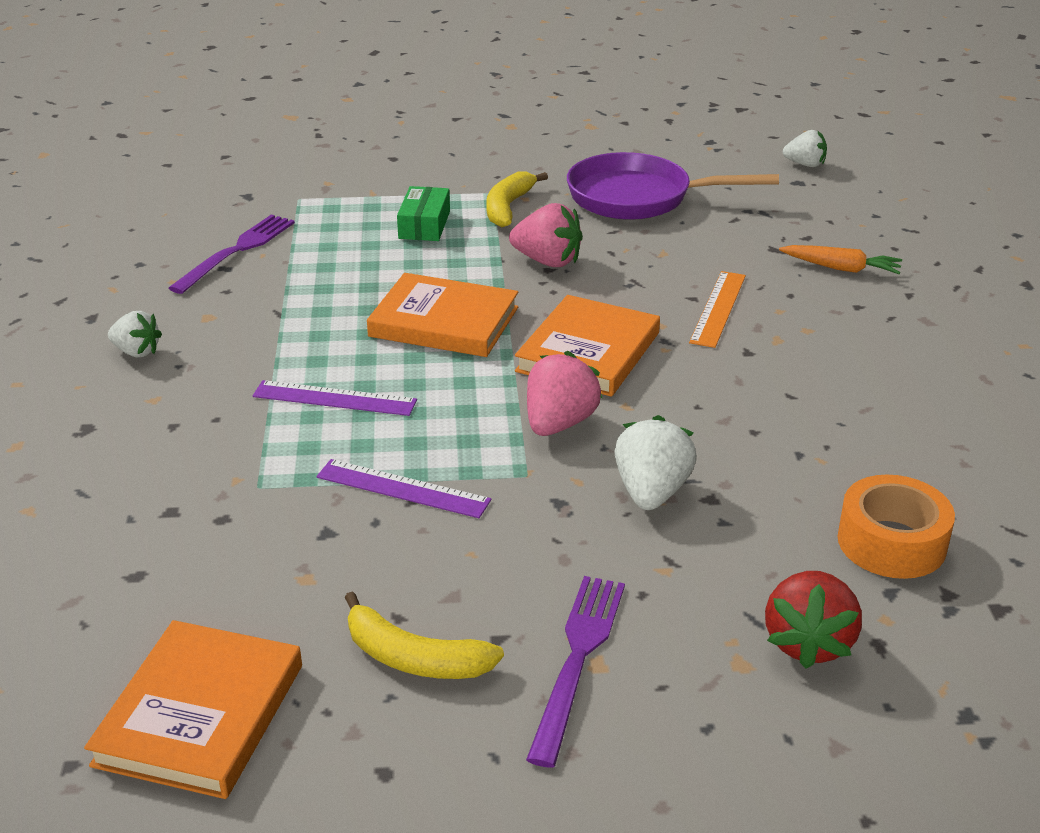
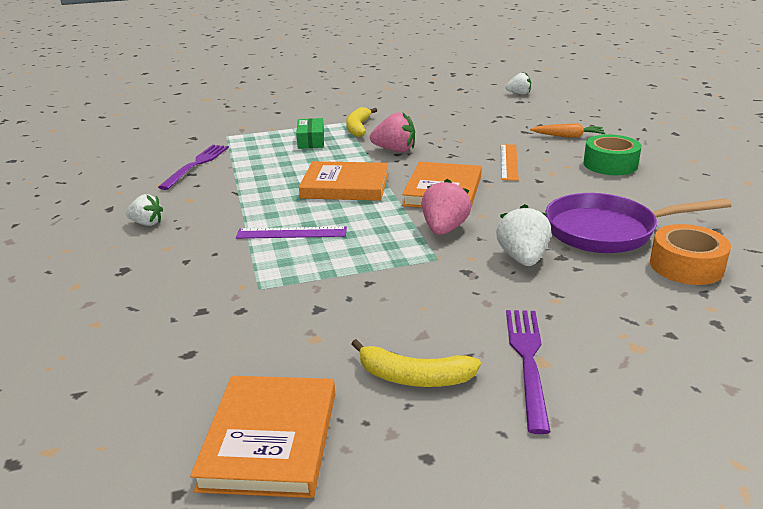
camera: 10 degrees left, 5 degrees down
(403, 488) = (359, 277): purple ruler -> none
(637, 197) = (432, 116): purple pan -> purple pan (607, 231)
(808, 642) = (672, 328): red strawberry -> none
(880, 335) = (610, 164): none -> green tape

